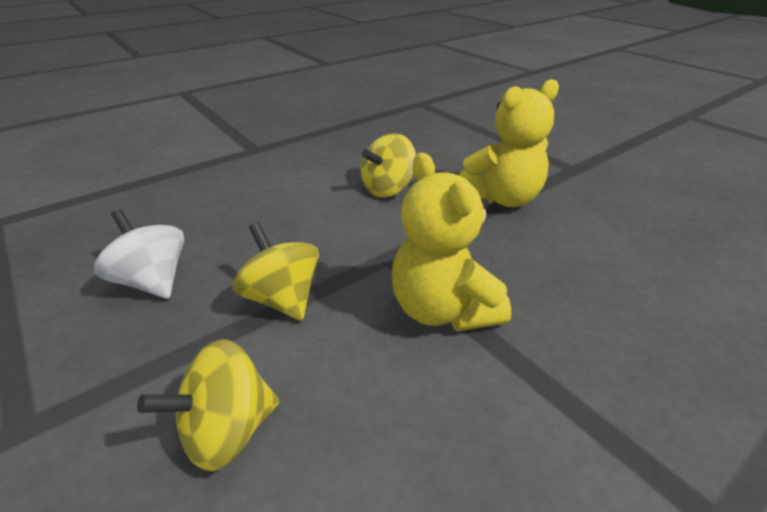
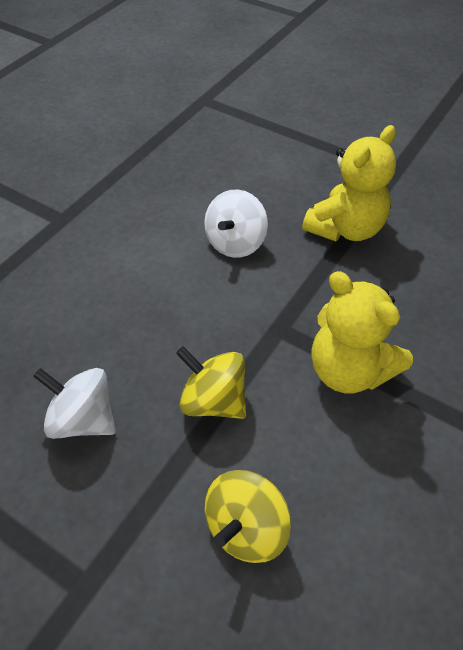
camera: 20 degrees left, 15 degrees up
(388, 189) = (235, 243): yellow spinning top -> white spinning top

